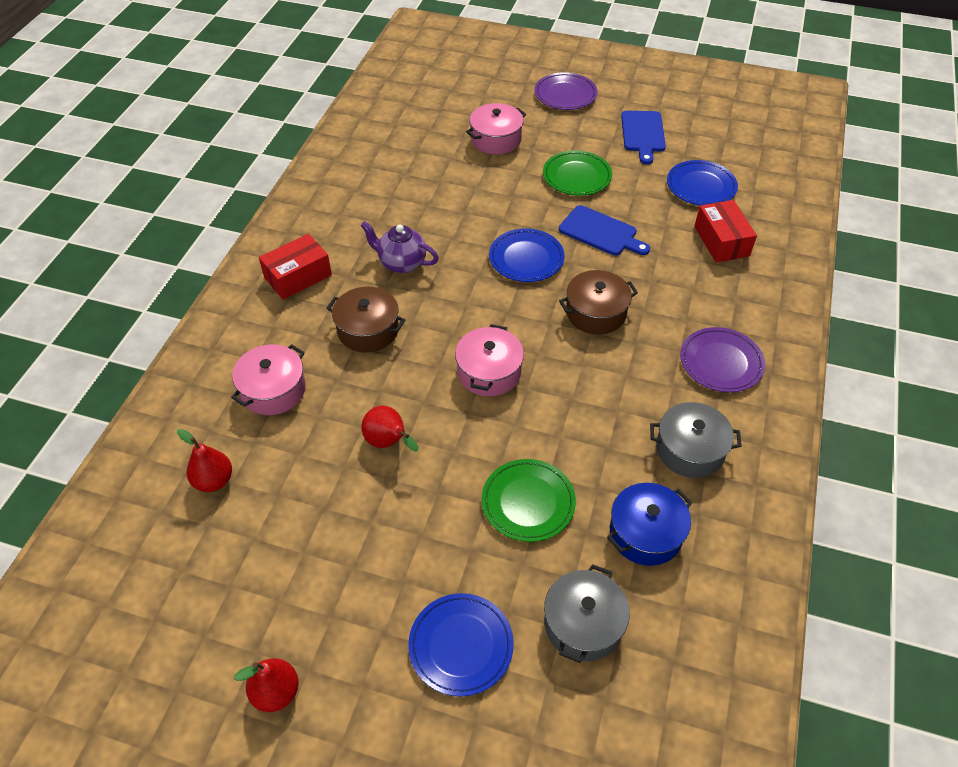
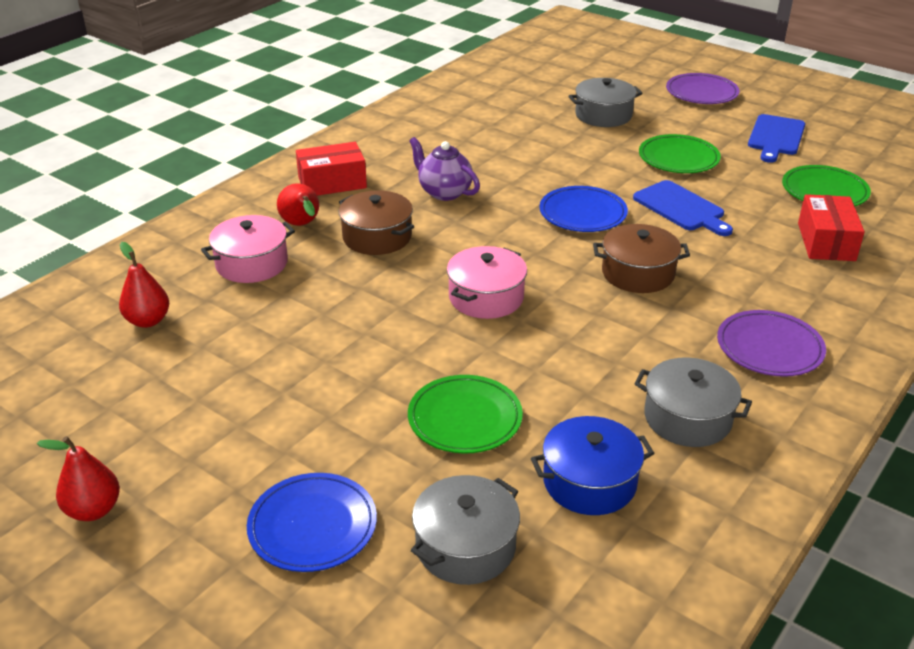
camera: 20 degrees right, 15 degrees down
(388, 442) = (342, 331): red pear -> red pear (302, 225)
(496, 139) = (603, 115): pink pot -> grey pot
(701, 186) = (824, 191): blue plate -> green plate

